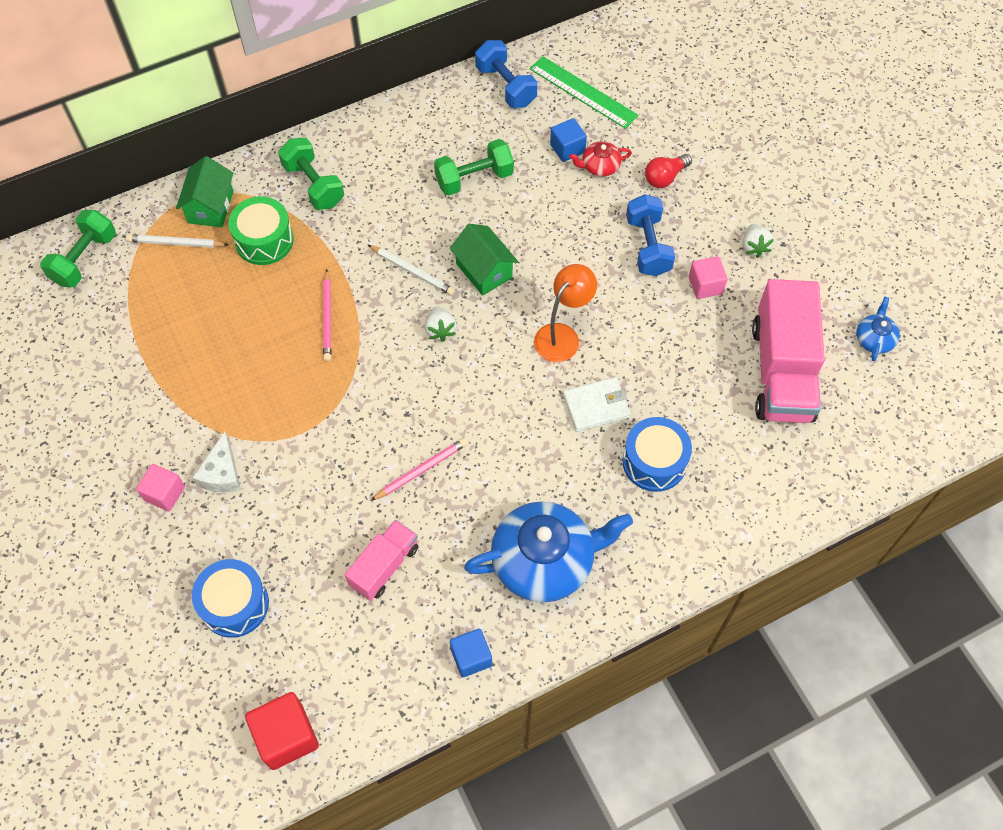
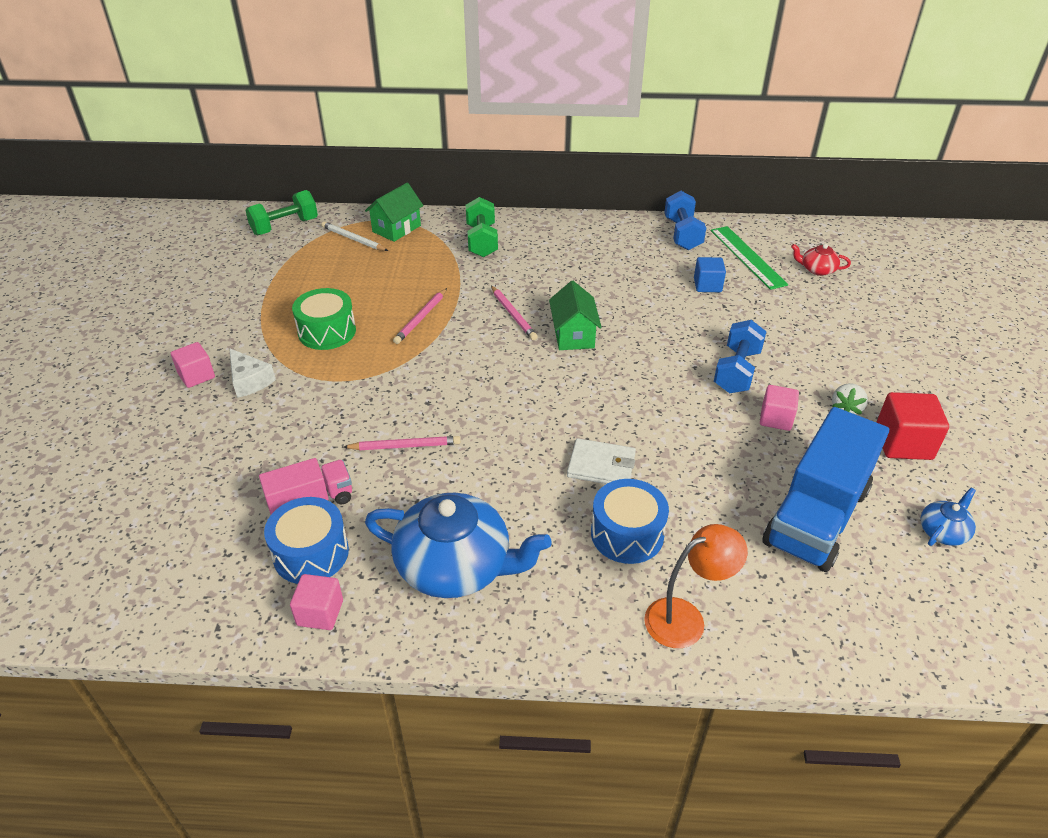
camera: 30 degrees right, 20 degrees down
(222, 473) = (249, 381): white cheese -> white cheese turned 75 degrees counterclockwise
(234, 604) = (170, 471): blue drum -> blue drum (311, 553)
(264, 240) = (416, 258): green drum -> green drum (327, 331)
(286, 736) = (107, 592): red cube -> red cube (903, 443)
(412, 271) = (513, 315): white pencil -> pink pencil
(440, 330) = (504, 359): white strawberry -> none
(471, 657) = (320, 613): blue cube -> pink cube
(474, 178) = (612, 277): green dumbbell -> none
(562, 335) = (609, 403): orange lamp -> orange lamp (686, 618)
(599, 166) = (729, 305): red teapot -> red teapot (817, 269)
(665, 177) = (786, 331): red light bulb -> none
(782, 371) = (816, 516): pink truck -> blue truck

